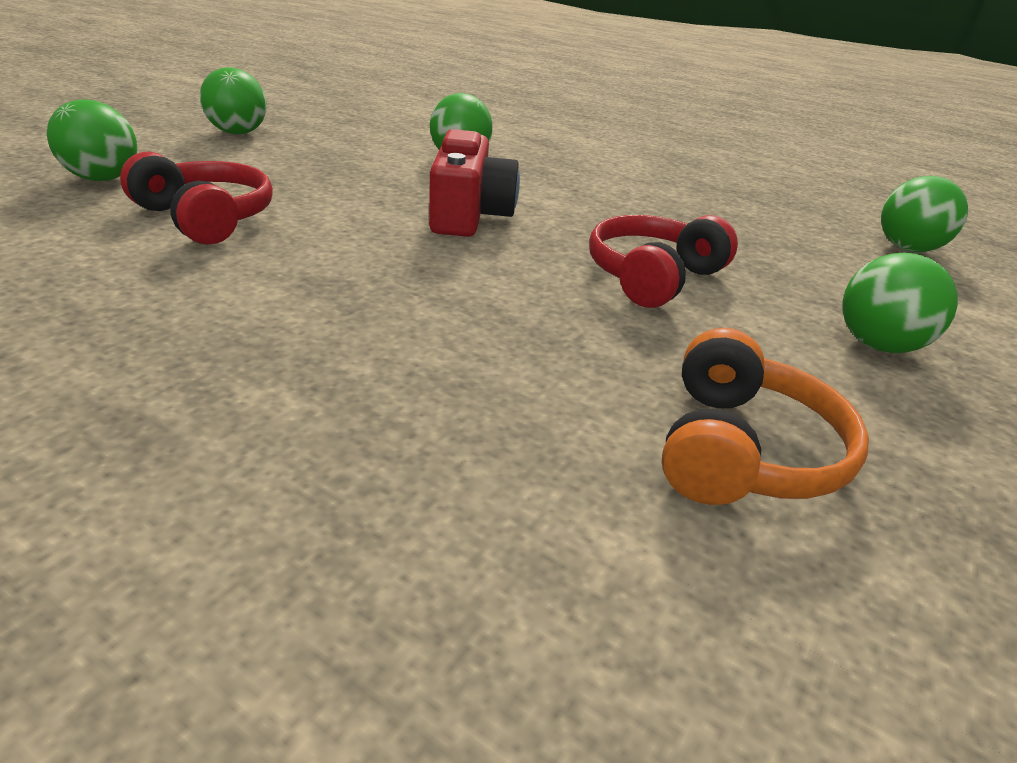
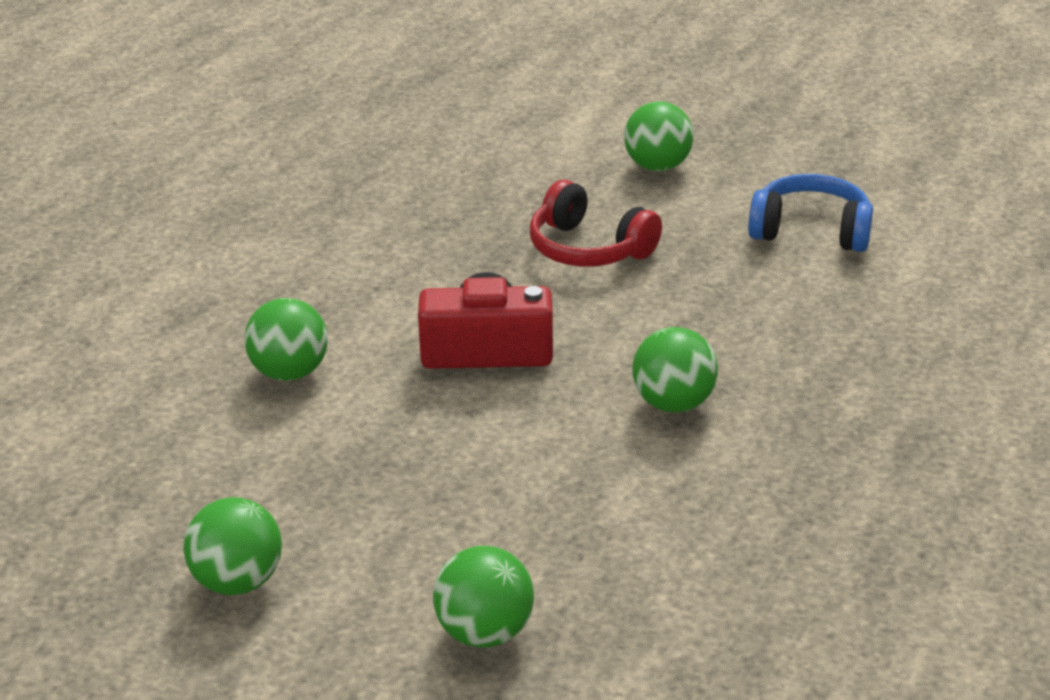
camera: 90 degrees left, 0 degrees up
(206, 218) = (572, 514): red headphones -> none
(742, 450) = (811, 231): orange headphones -> blue headphones
(907, 248) = (465, 121): green ball -> green ball (673, 403)

